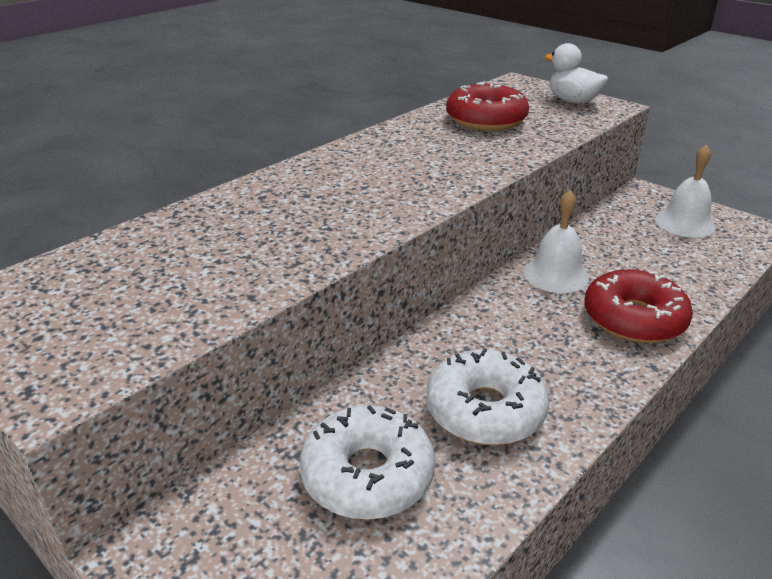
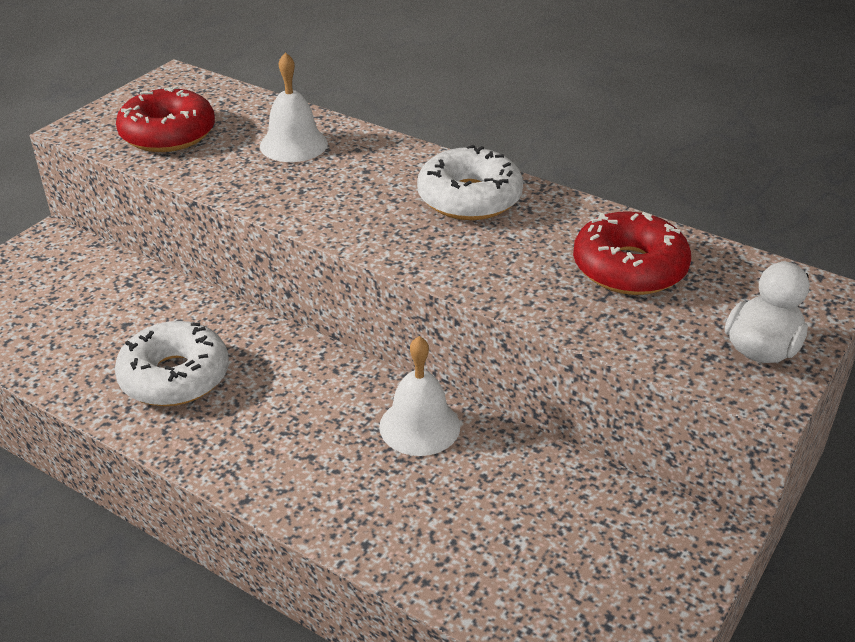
camera: 80 degrees right, 5 degrees up
(367, 475) = (103, 319): white donut -> white donut (469, 198)
(634, 319) = (334, 491): red donut -> red donut (168, 134)
(685, 223) = (612, 576): white bell -> white bell (293, 144)

